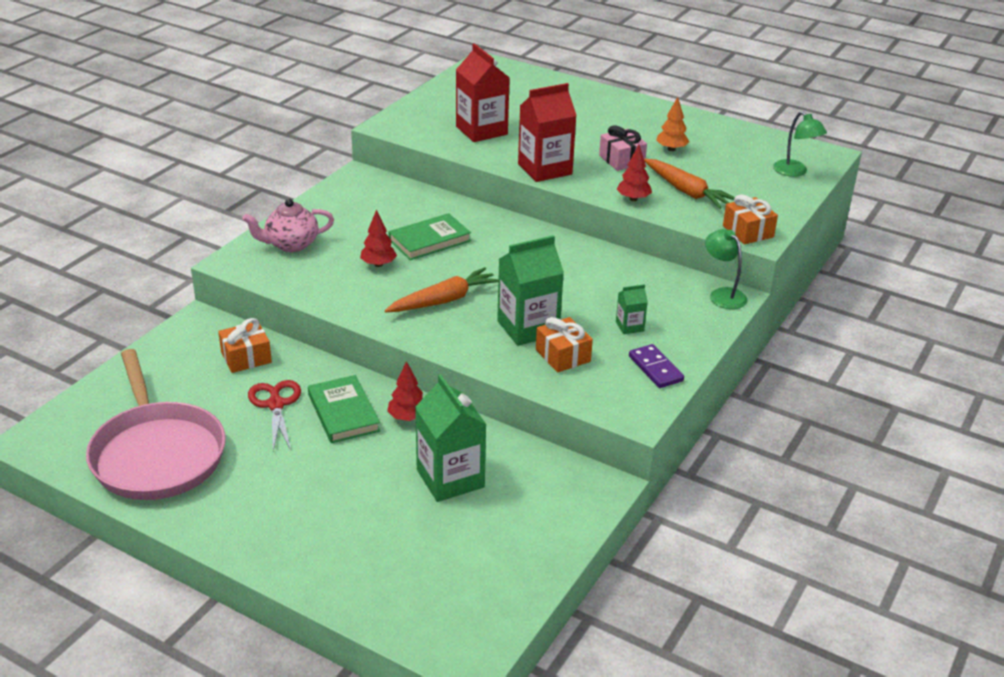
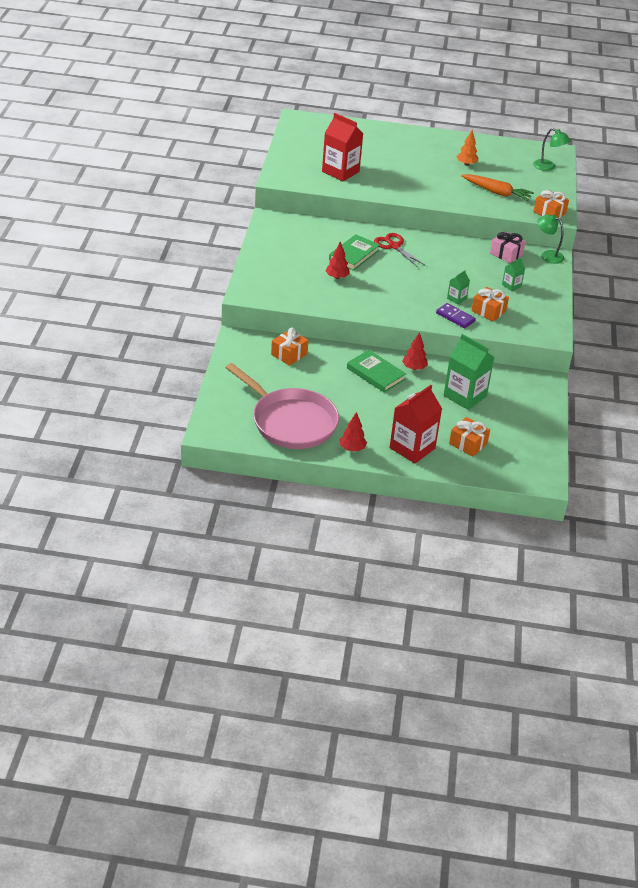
camera: 25 degrees left, 5 degrees up
(276, 405) = (333, 378): red scissors -> red scissors (394, 246)
(291, 244) = (271, 275): pink teapot -> none
(391, 557) = (468, 444): none -> orange gift
(444, 300) = (395, 292): orange carrot -> none
(528, 328) = (456, 299): green carton -> green carton, size x0.48
(545, 169) = (402, 193): red carton -> red carton (412, 448)
(621, 160) = (443, 177): pink gift -> pink gift (506, 254)
(633, 199) = (470, 203): red tree -> red tree (352, 449)
(655, 368) = (543, 307): purple domino -> purple domino (455, 317)

